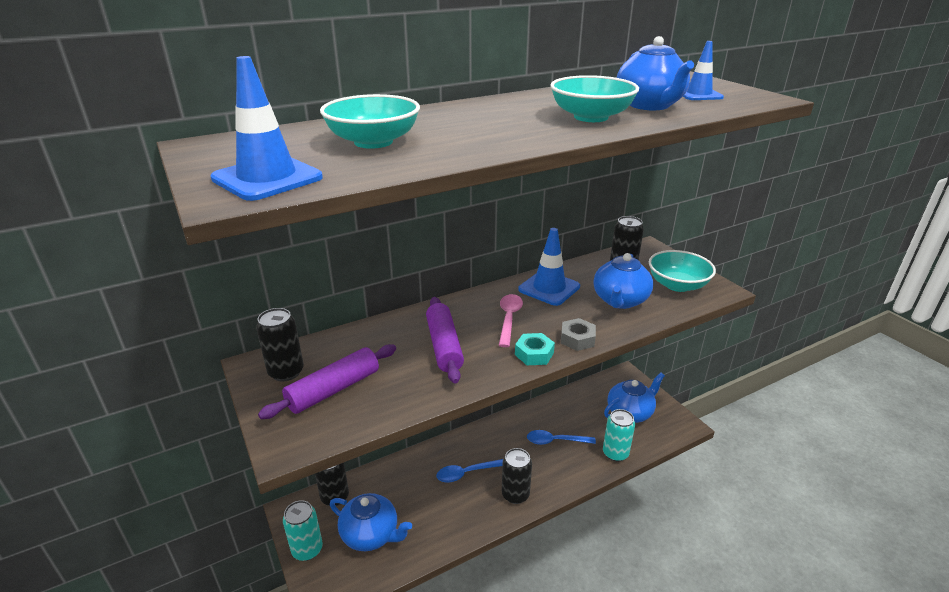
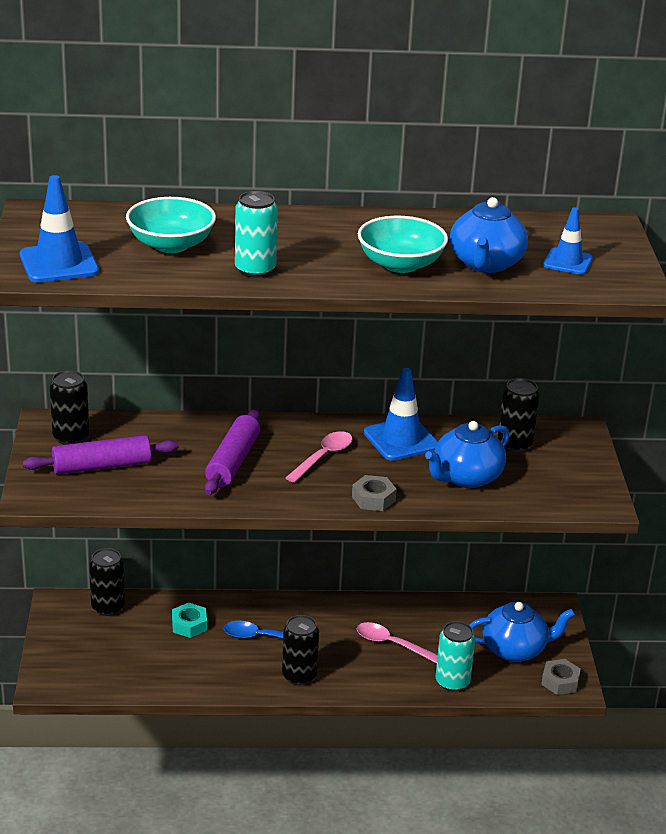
camera: 25 degrees right, 0 degrees up
(307, 549) = (54, 641): turquoise can -> turquoise can (255, 270)
(371, 534) = (123, 653): blue teapot -> none
(534, 354) = (314, 497): turquoise nut -> turquoise nut (189, 625)
(555, 441) = (391, 644): blue spoon -> pink spoon
(674, 424) = (560, 681): none -> grey nut
(677, 285) = (556, 482): turquoise bowl -> none

